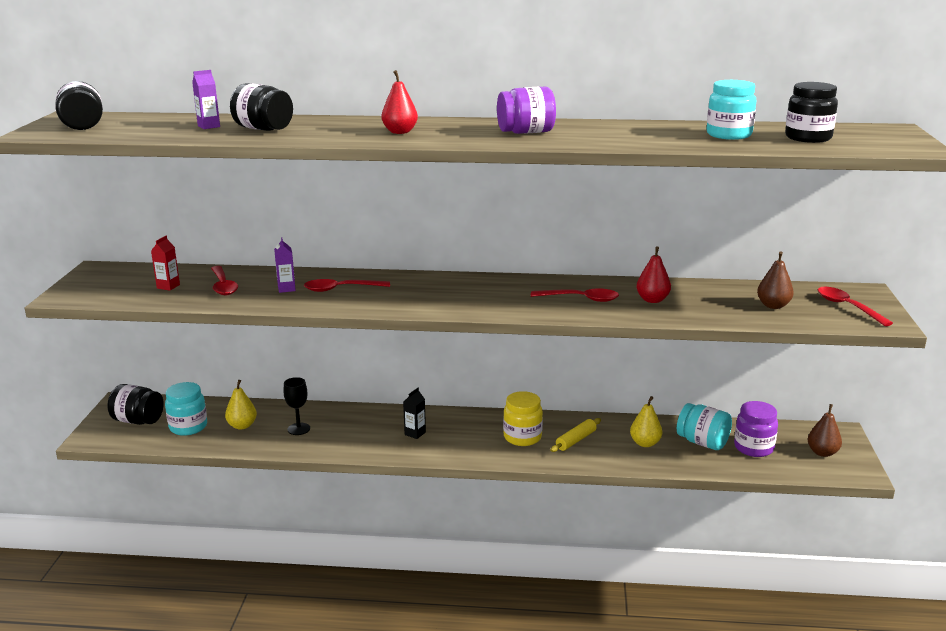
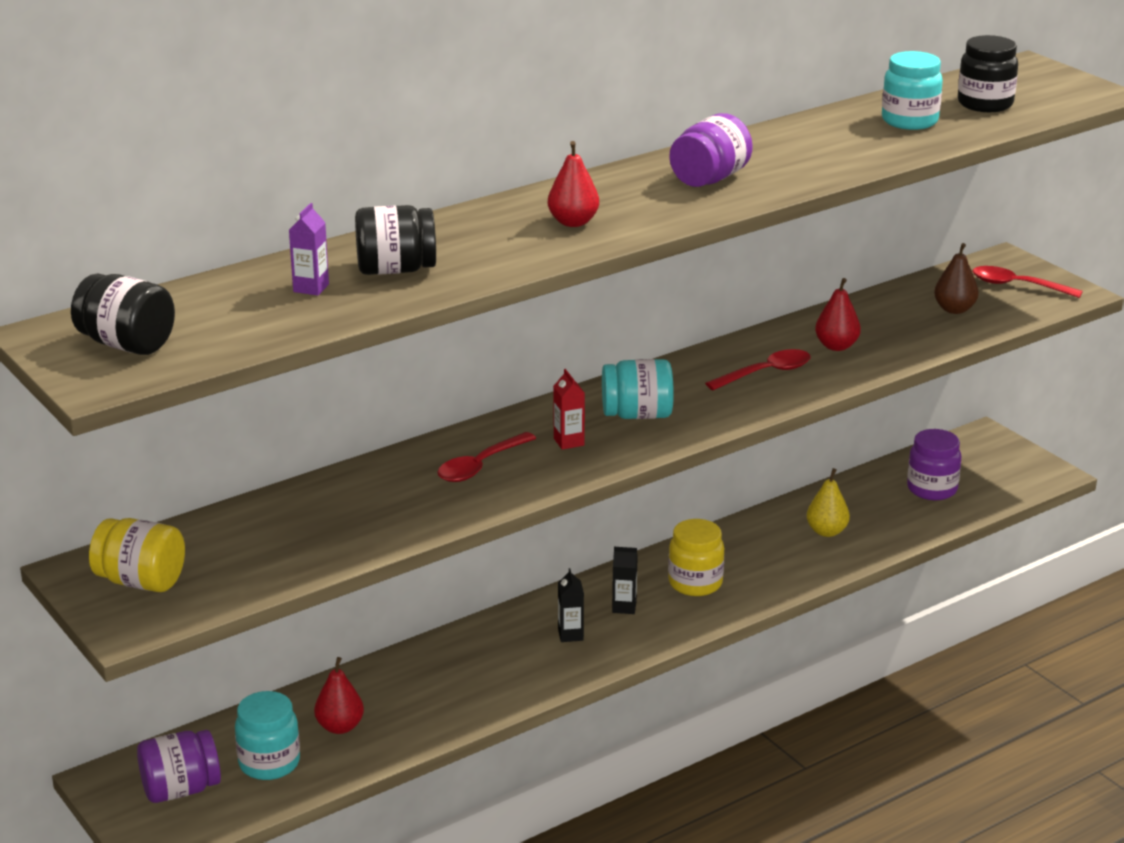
camera: 40 degrees left, 5 degrees up
(107, 281) = (141, 582): none -> yellow jar
(138, 421) = (180, 790): black jar -> purple jar
(168, 286) = (247, 553): red carton -> red carton (569, 442)
(223, 286) = (321, 522): red spoon -> none
(242, 426) = (340, 727): yellow pear -> red pear
(286, 289) = (412, 492): purple carton -> none
(298, 429) = (421, 696): black goblet -> none
(464, 432) = (624, 607): none -> black carton
(576, 440) = (754, 560): yellow rolling pin -> none
(702, 442) = (879, 505): turquoise jar -> turquoise jar (637, 415)
(822, 452) = (996, 466): brown pear -> none

